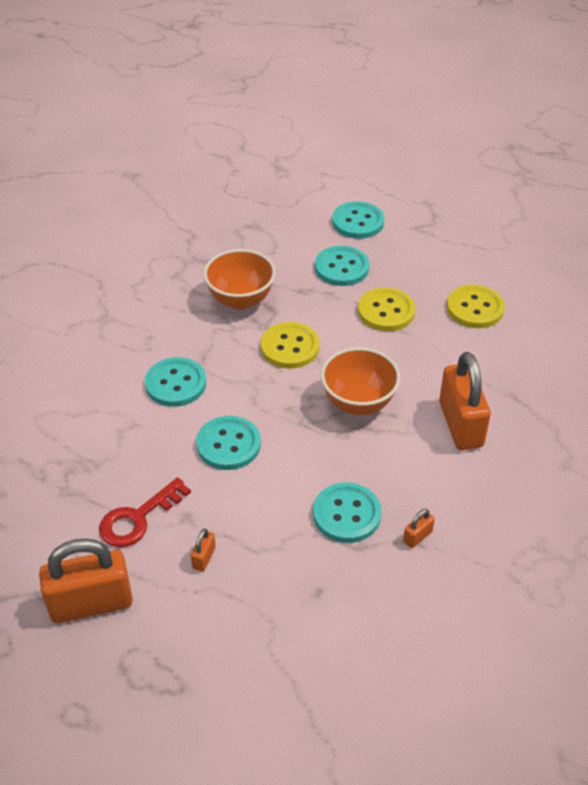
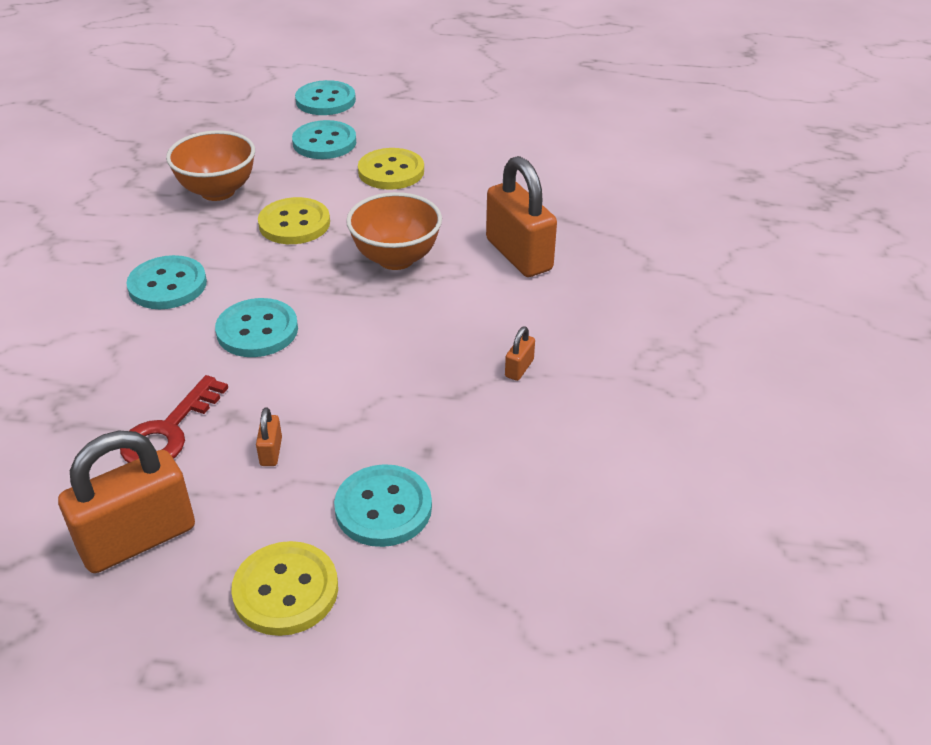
camera: 20 degrees left, 5 degrees down
(346, 514) = (428, 366): turquoise button -> turquoise button (383, 508)
(475, 308) = (486, 151): yellow button -> yellow button (286, 590)

